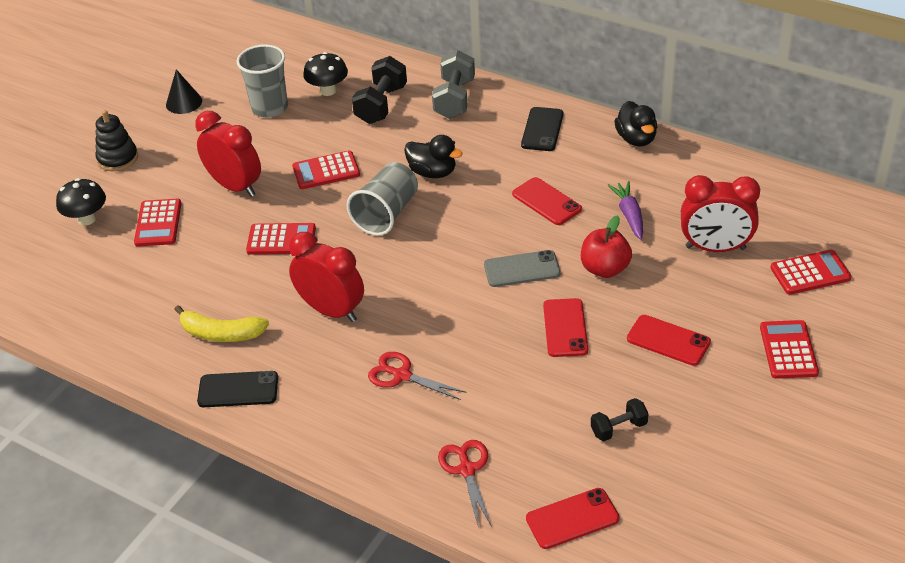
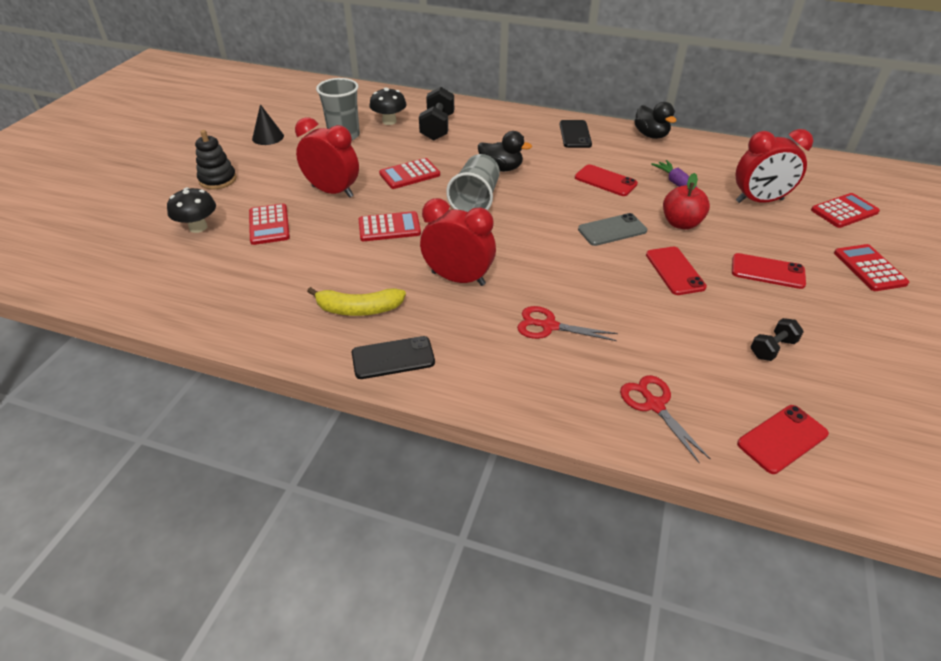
camera: 15 degrees left, 0 degrees up
(454, 99) = (495, 120): grey dumbbell -> none

